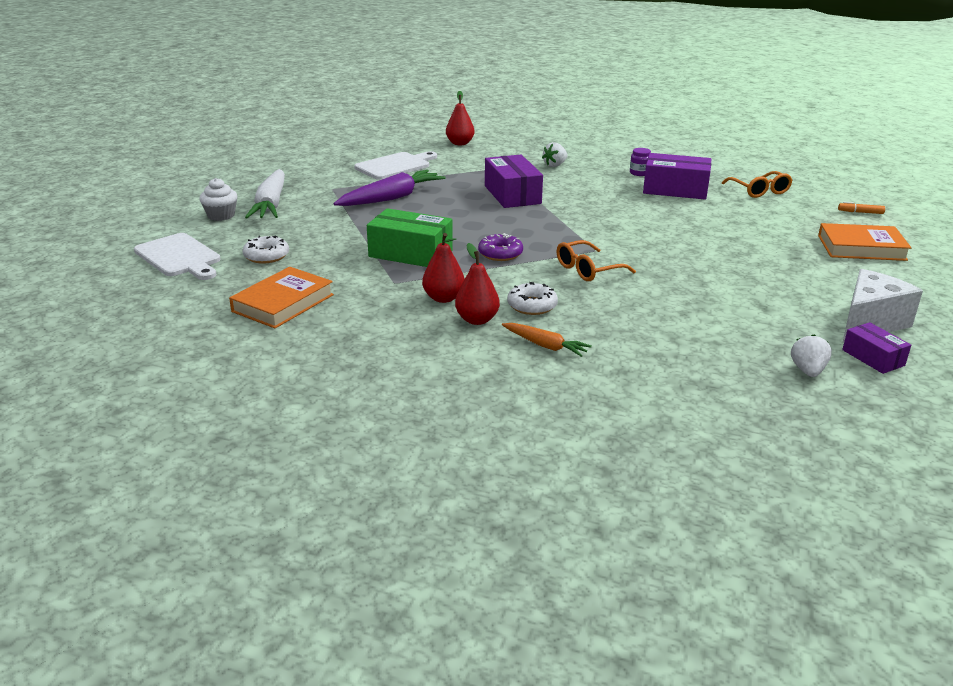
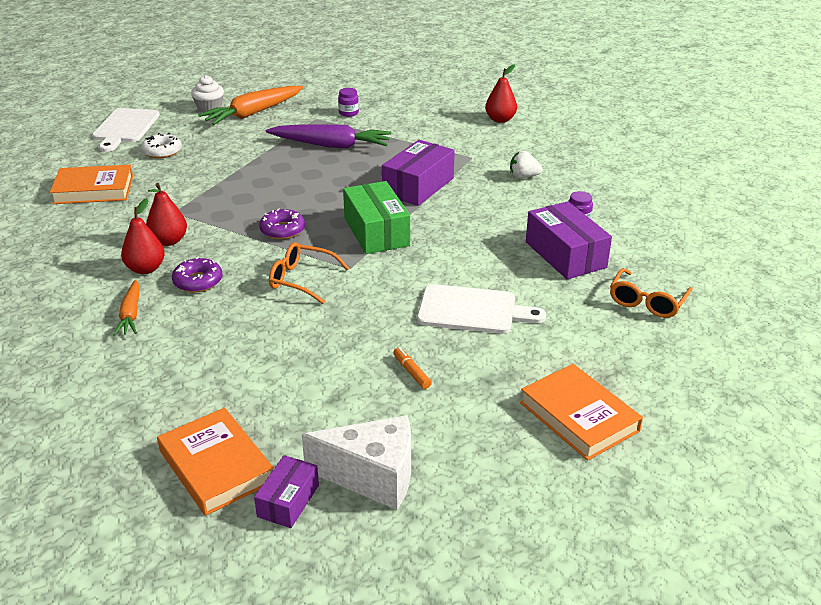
camera: 50 degrees right, 5 degrees up
(271, 204) = (253, 113): white carrot -> orange carrot
(347, 176) = (348, 113): none -> purple jar
(395, 166) = (401, 118): white cutting board -> white cutting board (472, 310)
(410, 253) = (234, 196): green box -> green box (376, 231)
(532, 305) = (198, 281): white donut -> purple donut
(807, 371) = (216, 466): white strawberry -> orange book
(860, 212) = (693, 386): orange marker -> orange marker (411, 372)

